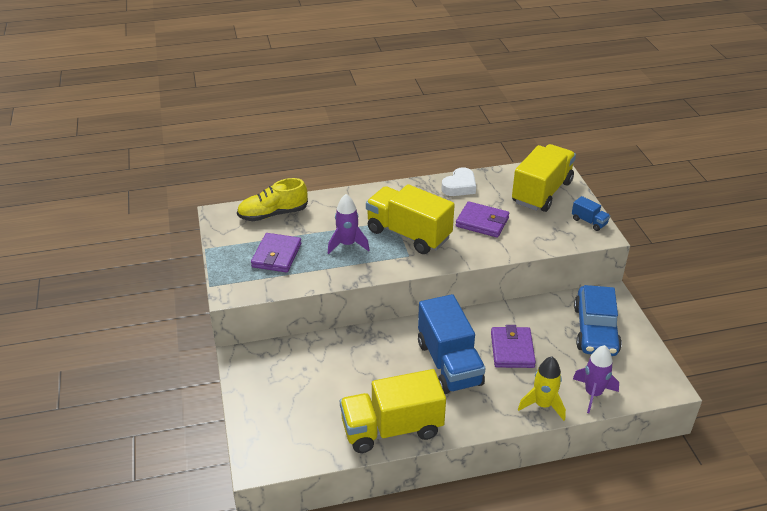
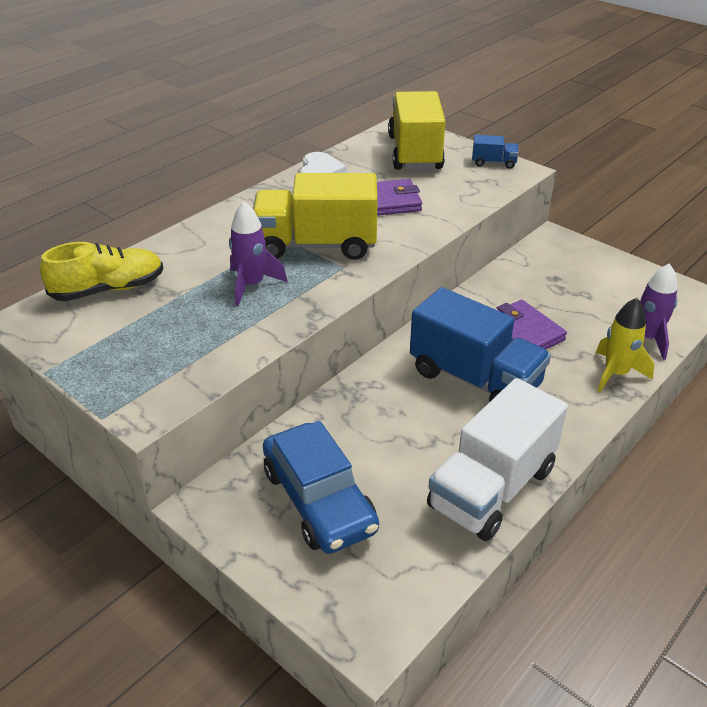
camera: 35 degrees left, 0 degrees up
(273, 214) = (108, 289): yellow shoe -> yellow shoe turned 150 degrees counterclockwise
(277, 255) = (166, 336): purple wallet -> none
(392, 429) = (492, 488): yellow truck -> white truck
(595, 330) = (578, 276): blue car -> blue car (319, 500)

